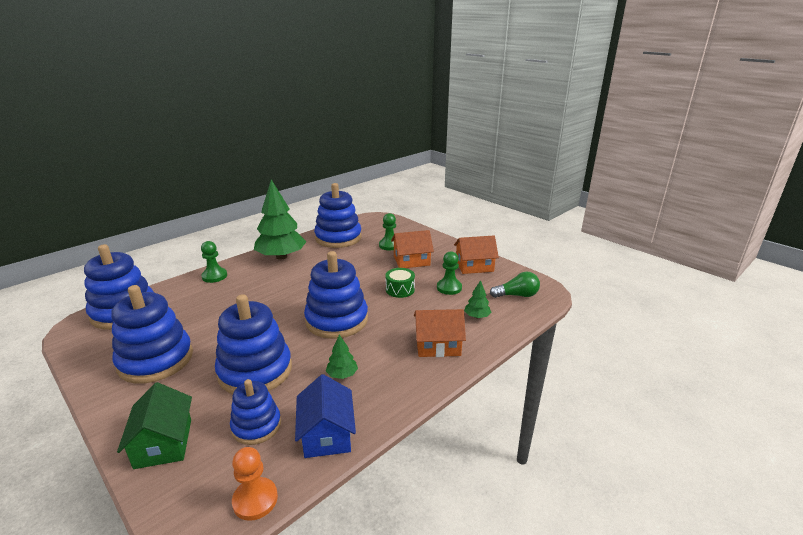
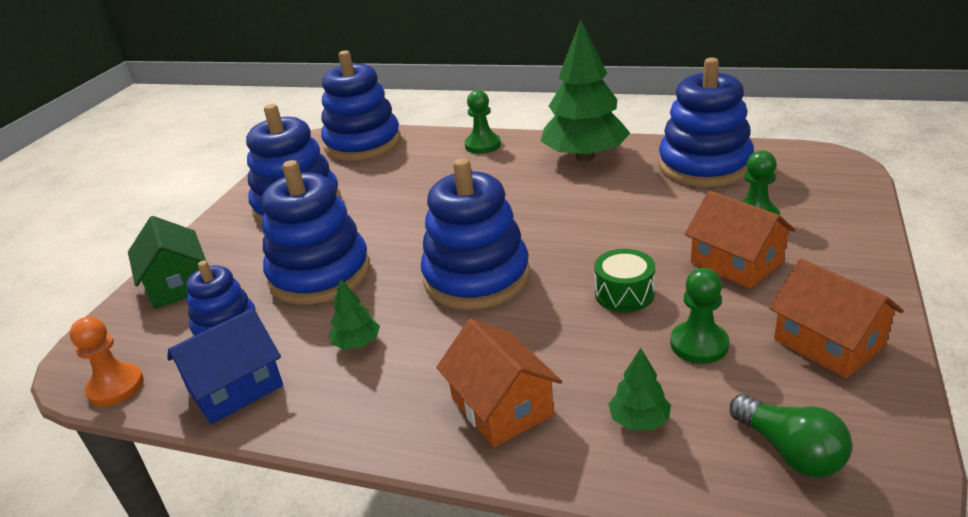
camera: 65 degrees right, 5 degrees up
(163, 443) = (177, 284): green house -> green house turned 75 degrees counterclockwise

